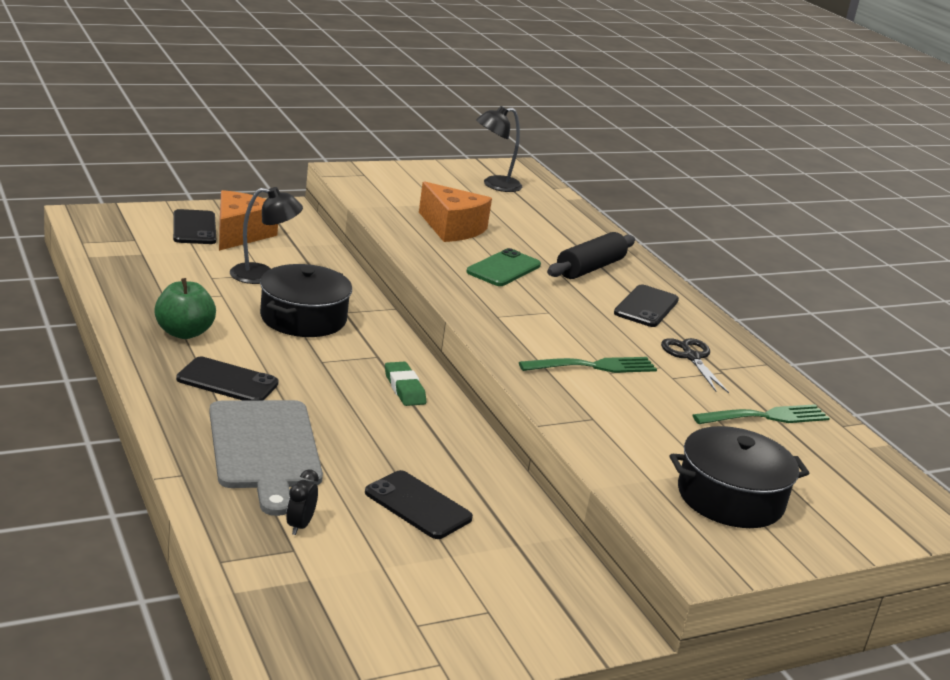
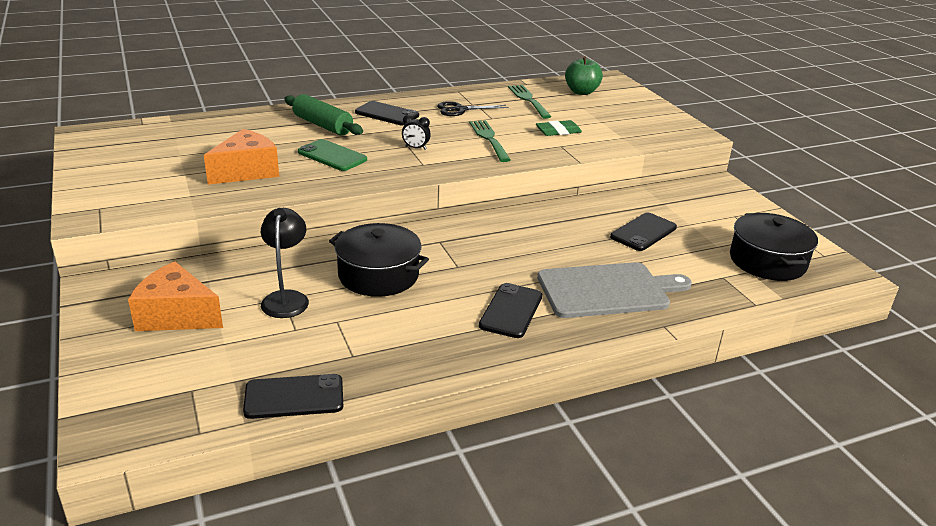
camera: 85 degrees left, 5 degrees up
(184, 333) = (426, 339): green apple -> green apple (581, 92)
(194, 228) = (156, 348): black phone -> black phone (294, 397)
(300, 525) = (695, 275): black clock -> black clock (415, 148)
(404, 388) = (488, 231): green eraser -> green eraser (558, 131)
(494, 185) = (135, 147): black lamp -> none
(590, 268) = (323, 125): black rolling pin -> green rolling pin
(730, 498) = (627, 120): black pot -> black pot (767, 261)

